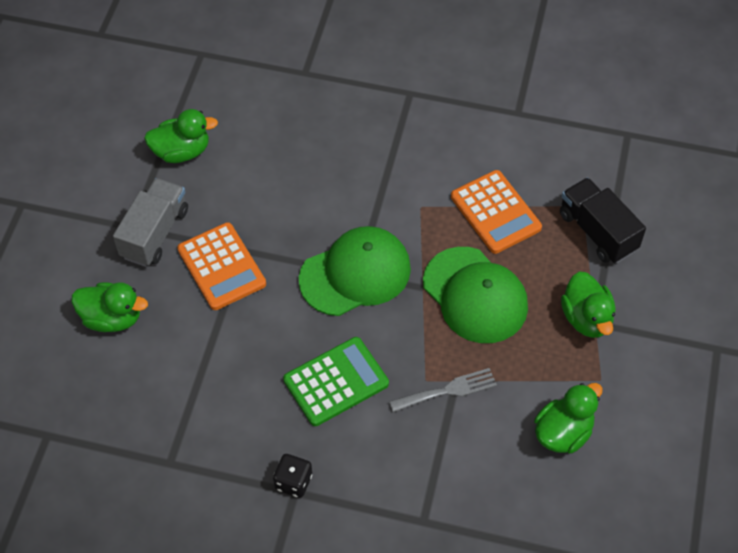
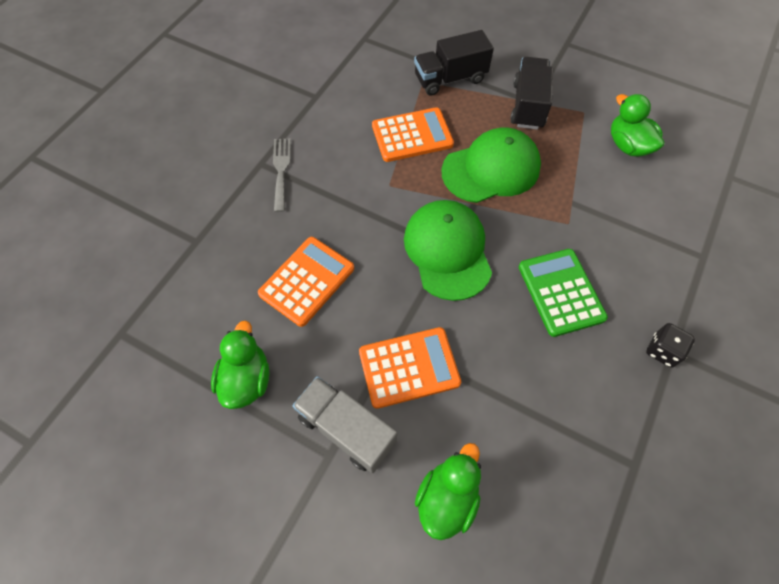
camera: 75 degrees left, 5 degrees up
(287, 167) = (307, 281): none -> orange calculator
(447, 390) = (581, 210): grey fork -> grey fork (281, 170)
(586, 318) = (528, 106): green duck -> black truck

